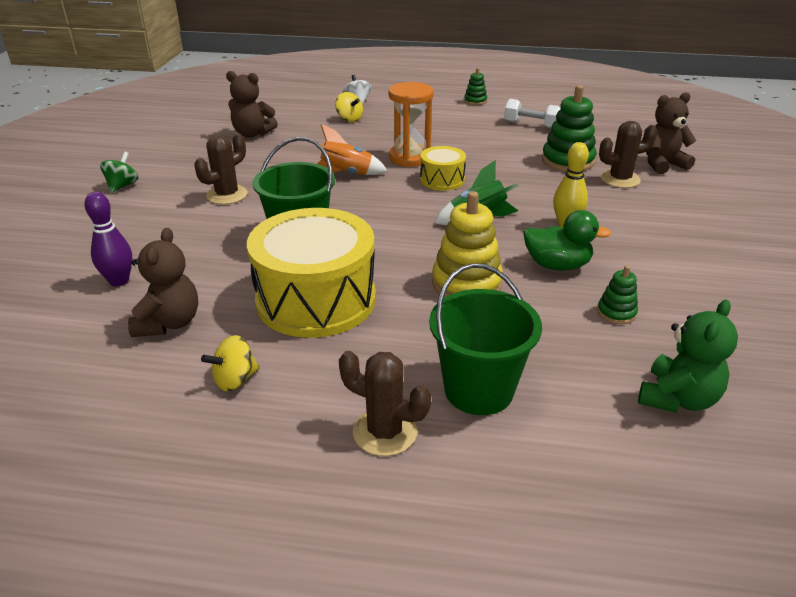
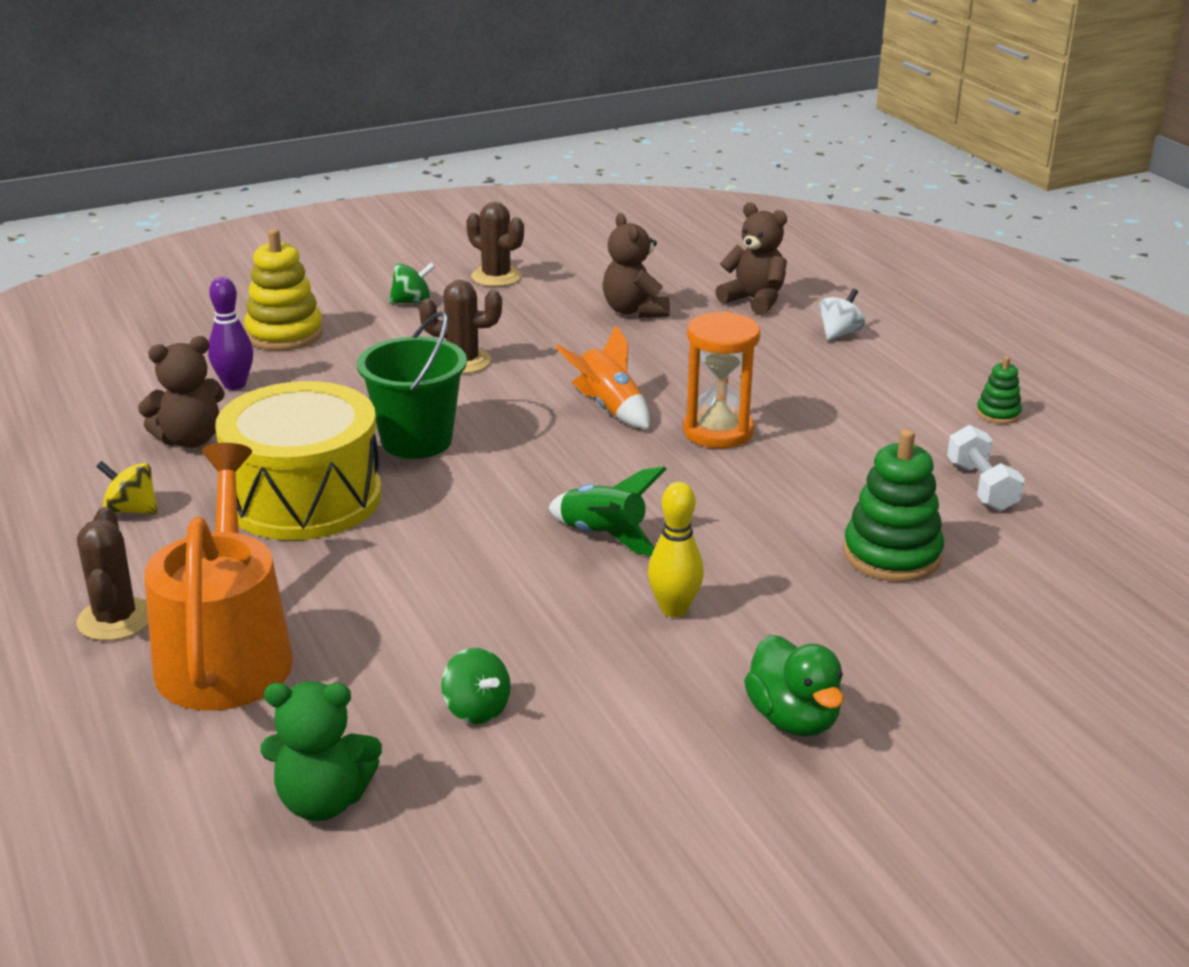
camera: 55 degrees right, 5 degrees down
(349, 119) = (775, 349): yellow spinning top -> none
(442, 180) = (683, 476): yellow drum -> none
(466, 283) = (433, 579): yellow stacking toy -> yellow stacking toy (284, 334)
(478, 390) = (226, 653): green bucket -> orange watering can
(557, 265) = (549, 632): green duck -> green duck (793, 719)
(616, 312) = (476, 709): green stacking toy -> green spinning top
(620, 179) = (891, 618): brown cactus -> brown cactus (496, 277)
(662, 164) = (1013, 647): brown teddy bear -> brown teddy bear (754, 300)

